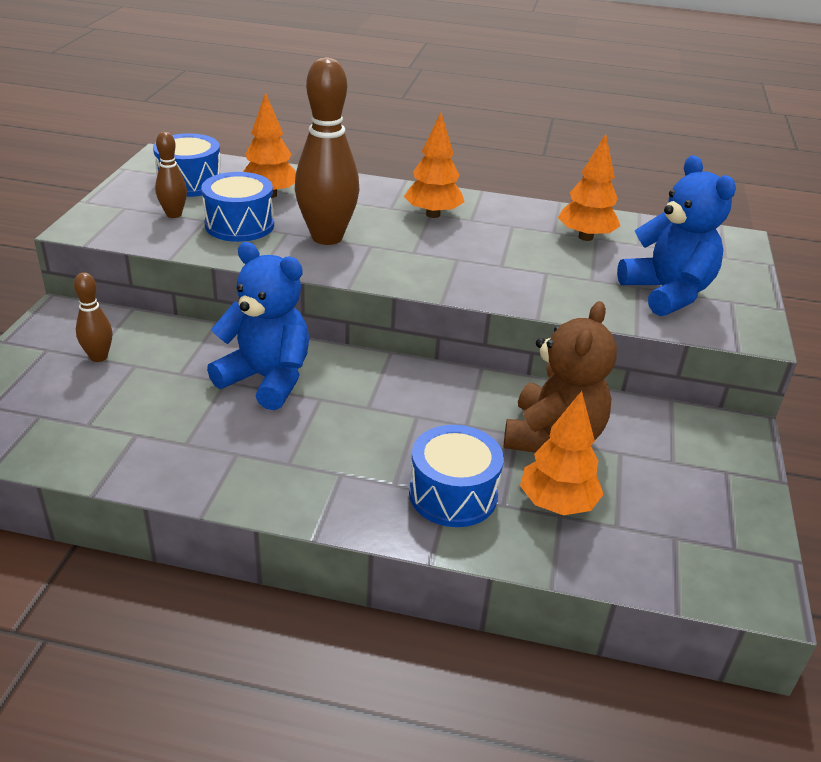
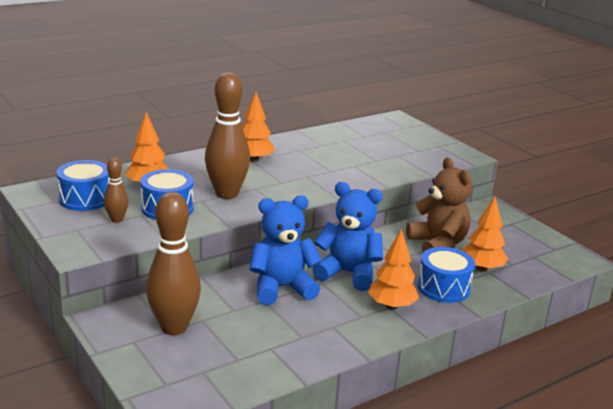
camera: 45 degrees left, 10 degrees down
(99, 357) = (174, 327): brown bowling pin -> brown bowling pin, size x2.02
(585, 237) = (339, 142): orange tree -> orange tree (391, 306)
(667, 293) = (413, 153): blue teddy bear -> blue teddy bear (348, 273)

